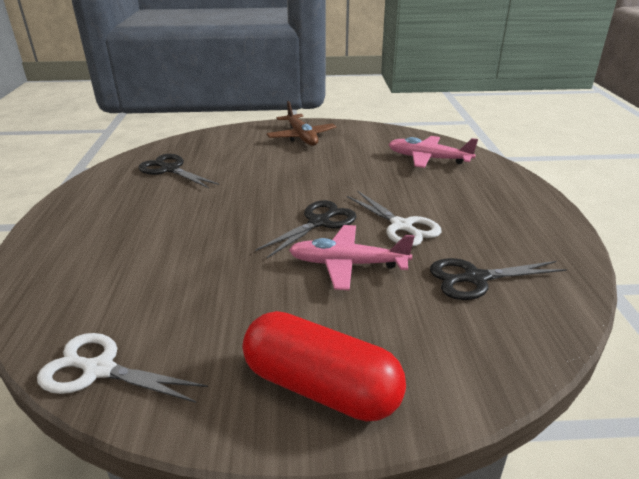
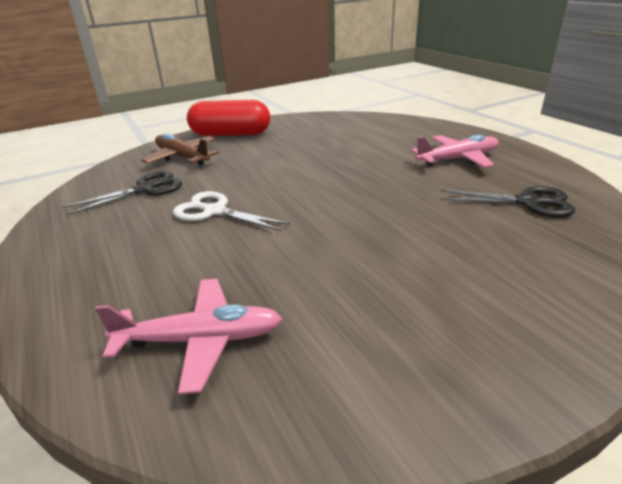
camera: 155 degrees right, 0 degrees up
(99, 369) = (334, 118): white scissors -> none
(301, 137) = (481, 327): brown plane -> brown plane (182, 157)
(319, 222) = (295, 195): black scissors -> none
(348, 264) = (247, 174): pink plane -> pink plane (457, 159)

